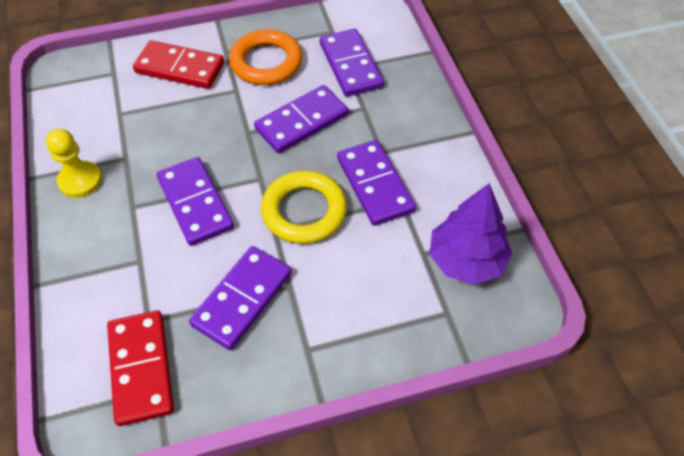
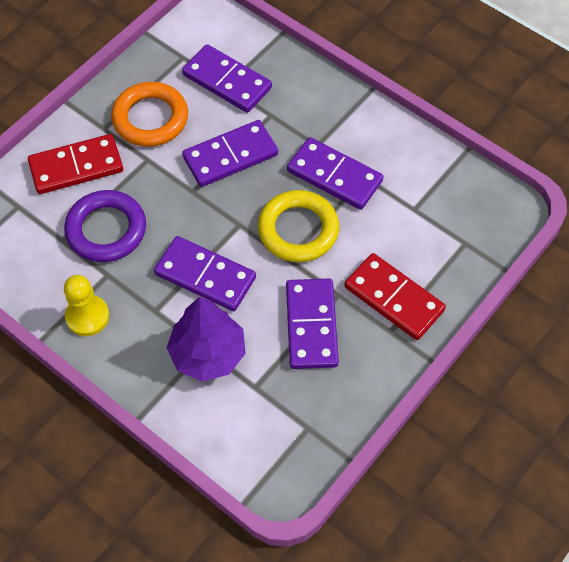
camera: 35 degrees left, 5 degrees up
(141, 368) = (282, 422): red domino -> red domino (393, 299)
(156, 124) = (106, 230): none -> purple ring
(302, 122) = (230, 156): purple domino -> purple domino turned 45 degrees clockwise
(466, 260) = (448, 195): purple tree -> purple tree (208, 353)

